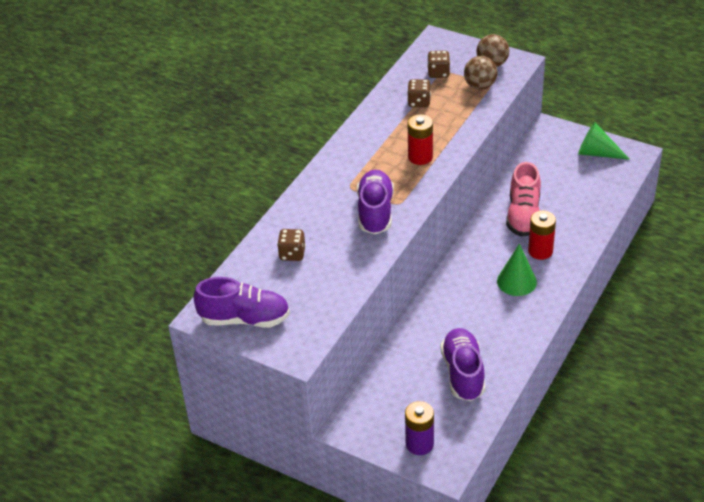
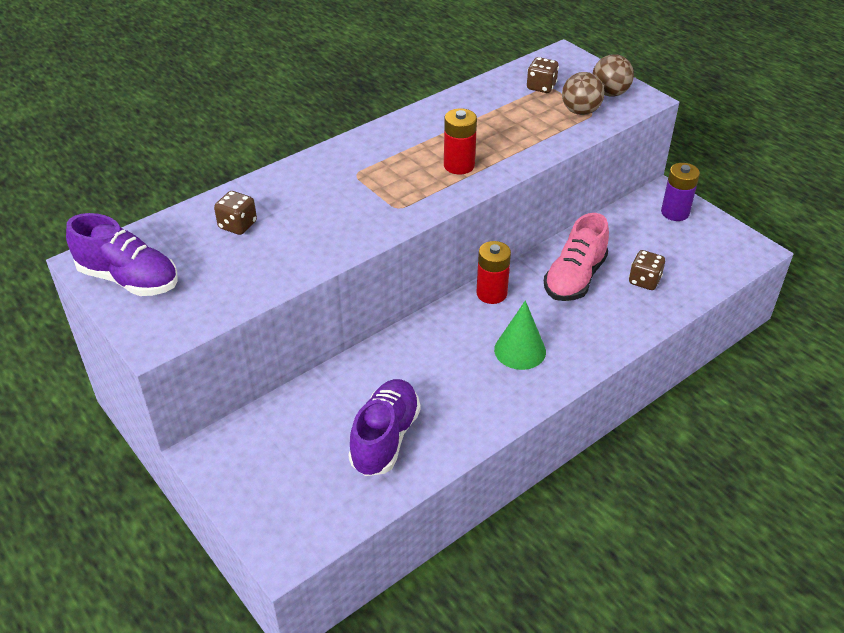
camera: 20 degrees right, 0 degrees up
(375, 212) = (364, 209): purple shoe -> none
(419, 102) = (498, 110): brown dice -> brown dice (644, 281)
(419, 444) = (274, 507): purple battery -> purple battery (675, 212)
(540, 251) = (570, 324): red battery -> red battery (491, 293)
(597, 153) = (706, 235): green cone -> none

